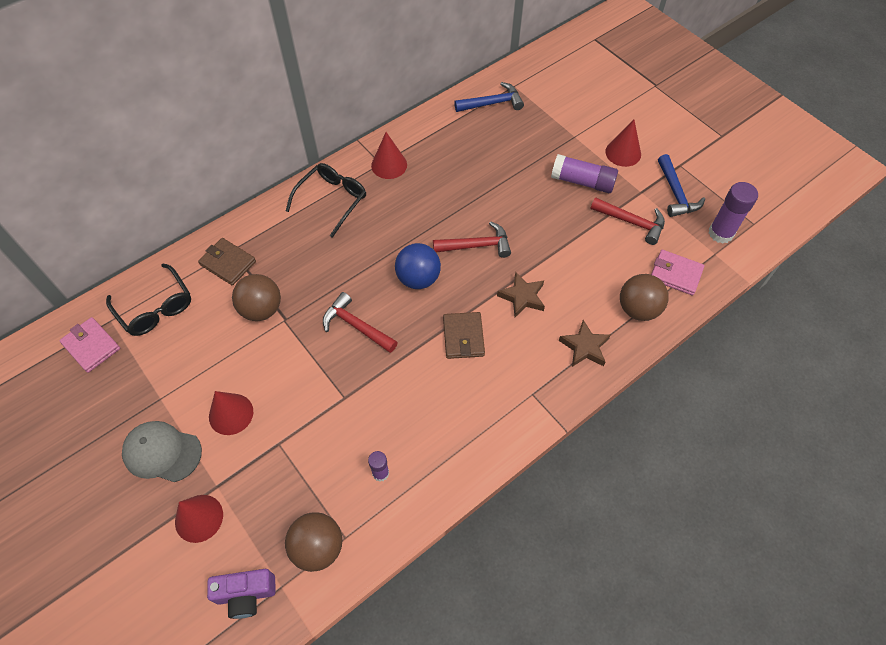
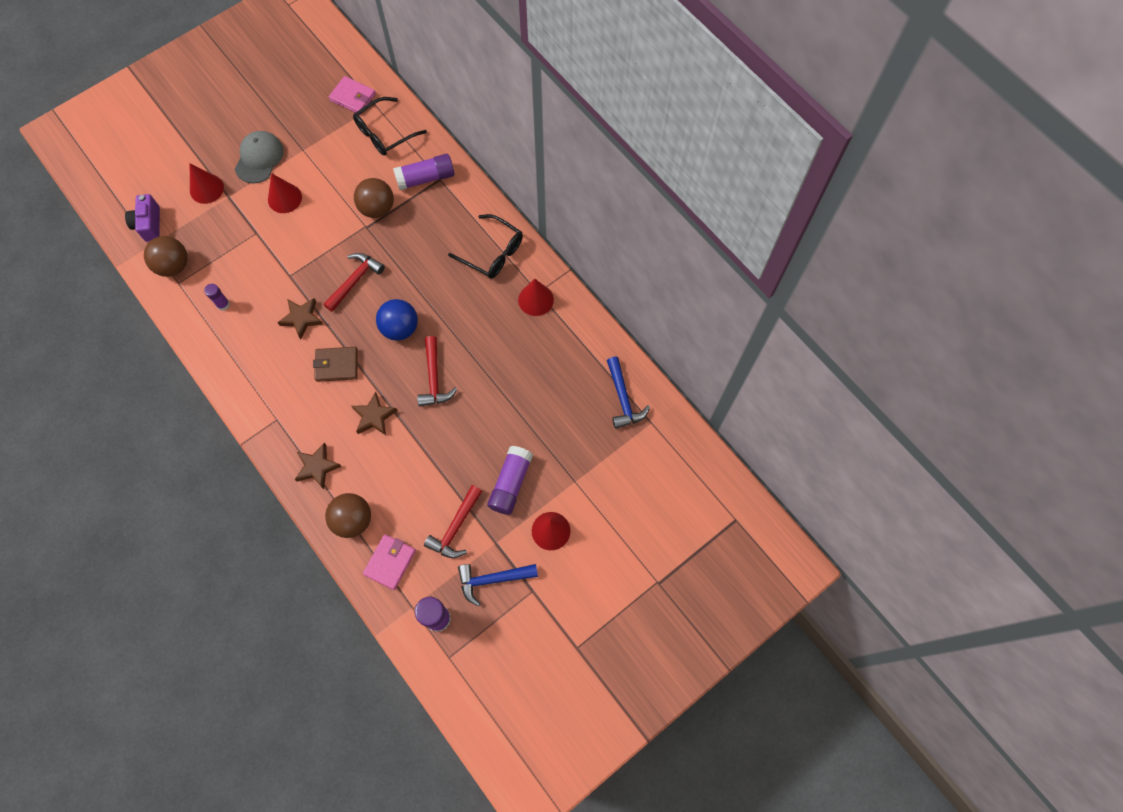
camera: 90 degrees right, 10 degrees up
(91, 346) = (353, 97): pink wallet -> pink wallet turned 75 degrees clockwise
(228, 263) = (426, 178): brown wallet -> purple glue stick
(403, 378) = (302, 318): none -> brown star

